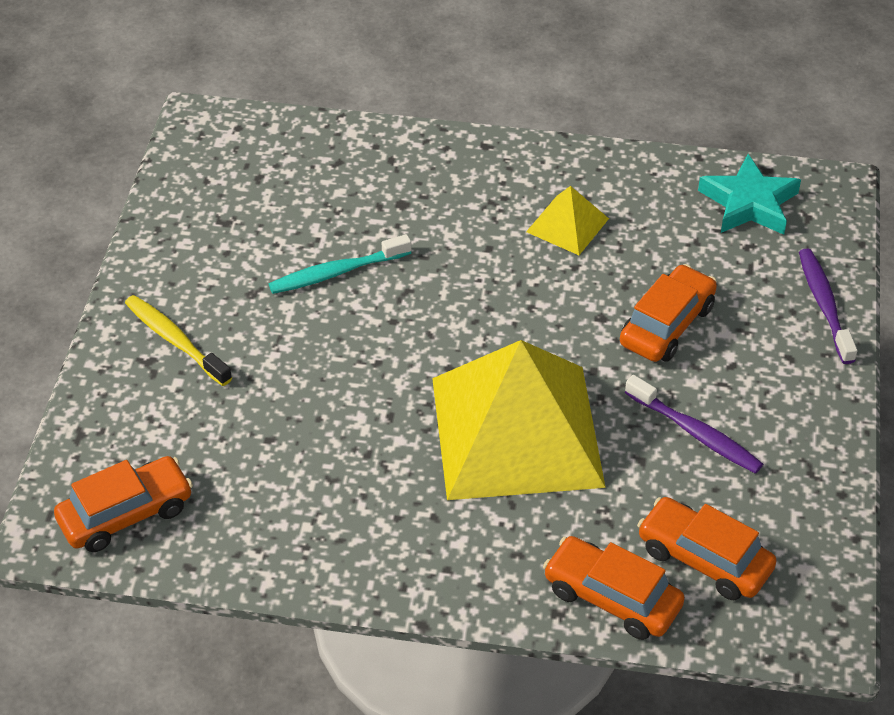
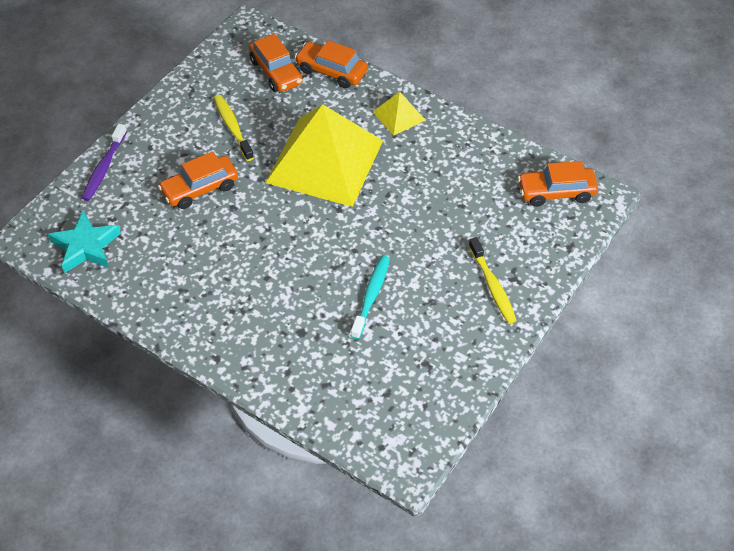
camera: 155 degrees left, 5 degrees up
(336, 272) = (371, 296): turquoise toothbrush -> turquoise toothbrush turned 75 degrees counterclockwise
(567, 225) = (207, 274): yellow pyramid -> yellow pyramid (399, 115)
(612, 597) = (331, 71): orange car -> orange car turned 150 degrees clockwise
(695, 433) = (232, 127): purple toothbrush -> yellow toothbrush

